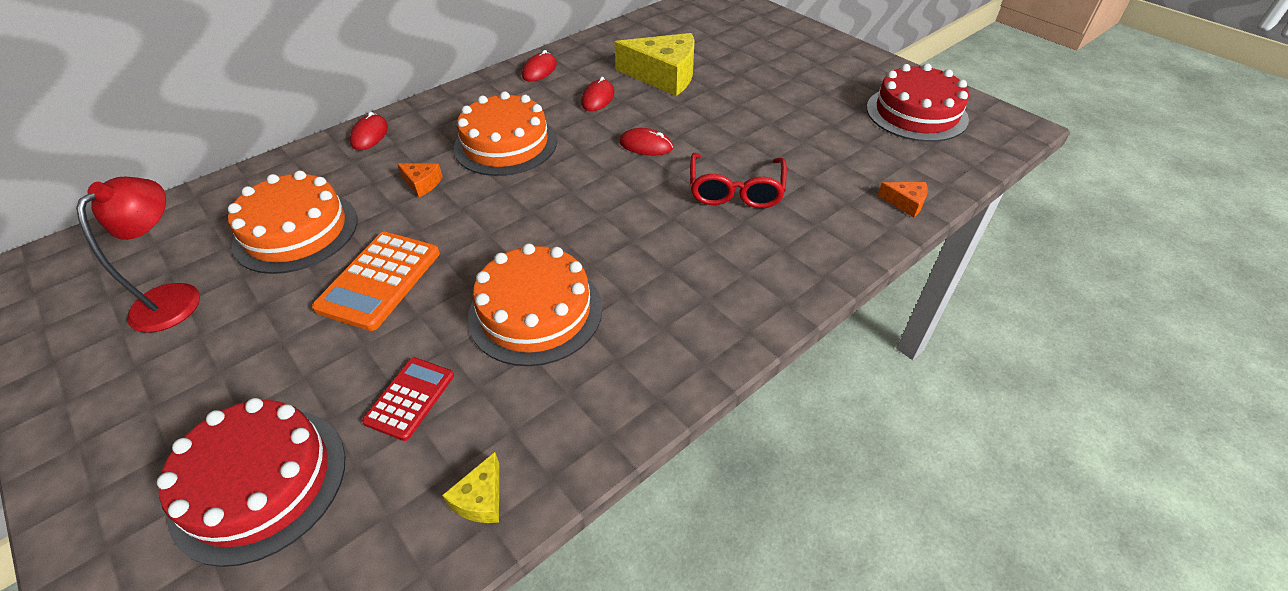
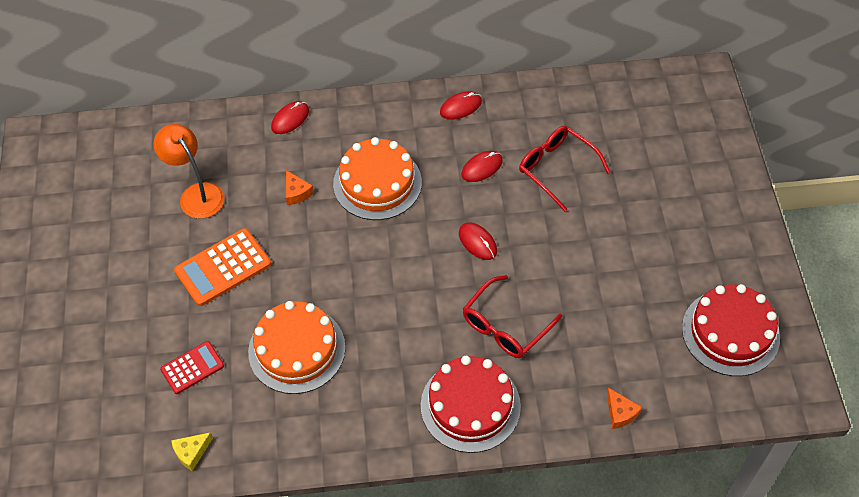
camera: 35 degrees right, 10 degrees up
(176, 297) = (107, 213): red lamp -> none
(260, 483) = (96, 374): red cake -> red cake (470, 405)
(296, 231) = (196, 194): orange cake -> orange lamp
(664, 75) = (557, 169): yellow cheese -> red glasses

